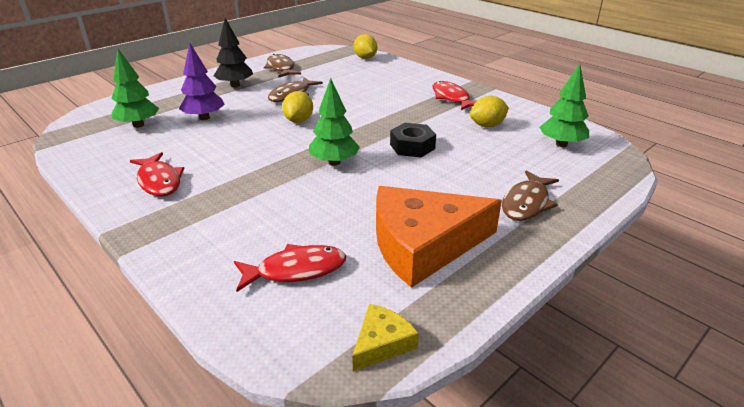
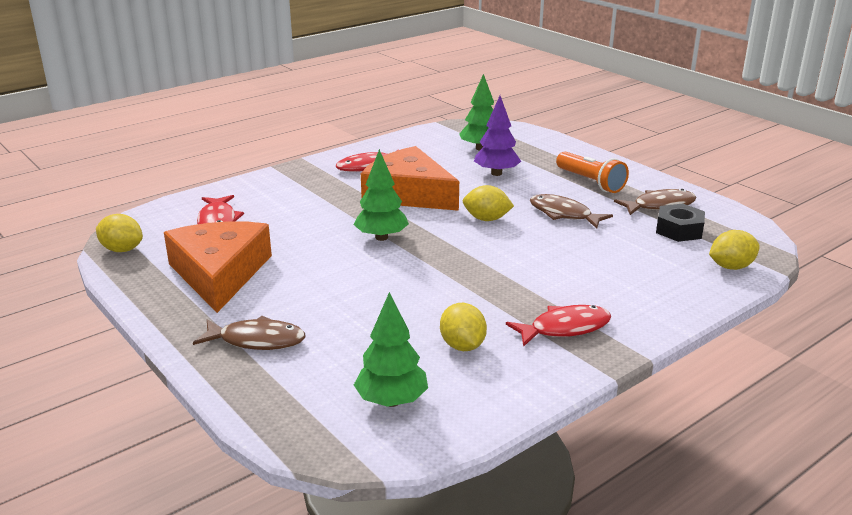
camera: 95 degrees right, 5 degrees down
(235, 85) = (591, 182): black tree -> orange flashlight
(239, 155) = (408, 193): none -> orange cheese
(382, 343) = (122, 249): yellow cheese -> yellow lemon
(412, 146) = (408, 283): black nut -> black nut (679, 230)
(526, 203) = (257, 340): brown fish -> brown fish turned 150 degrees clockwise

